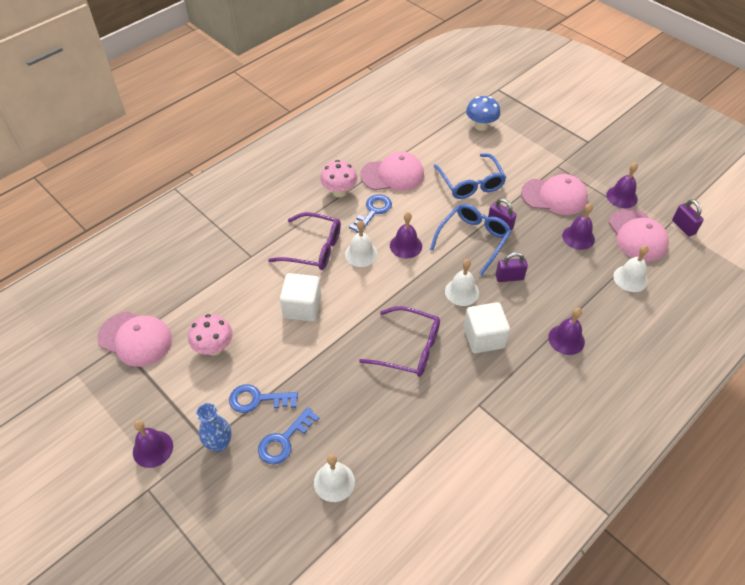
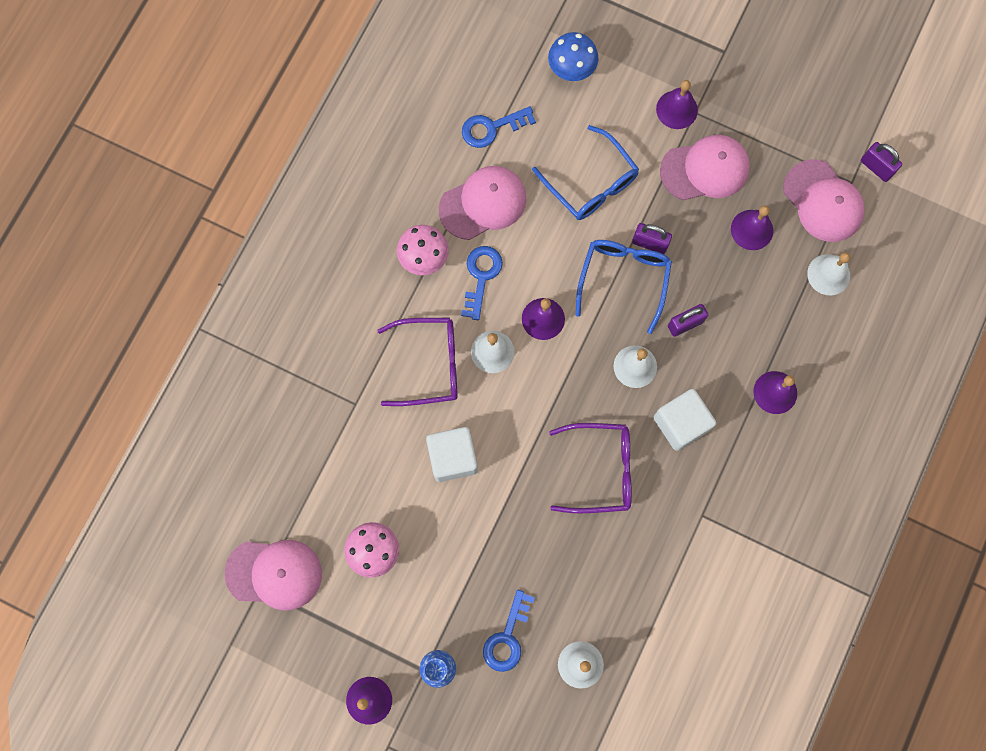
camera: 20 degrees left, 25 degrees up
(258, 399) = (456, 599): blue key -> blue key (492, 128)
(622, 197) = (790, 140): purple bell -> purple bell (677, 109)

